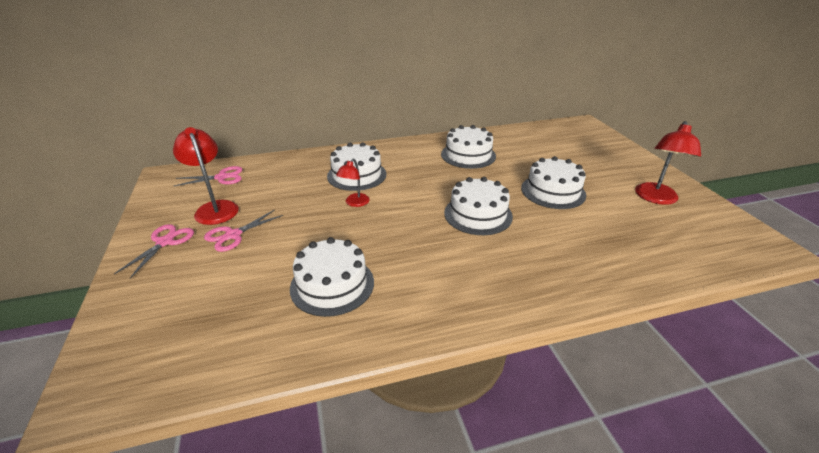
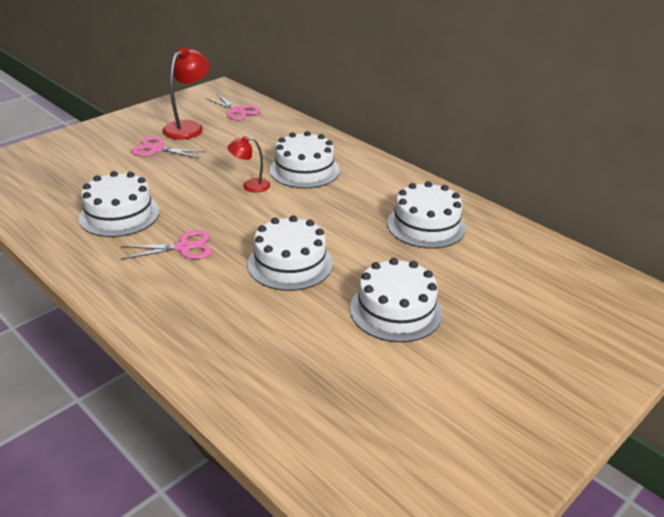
camera: 60 degrees right, 0 degrees up
(165, 242) = (130, 128): pink scissors -> pink scissors (184, 247)
(655, 198) = (469, 414): red lamp -> none

